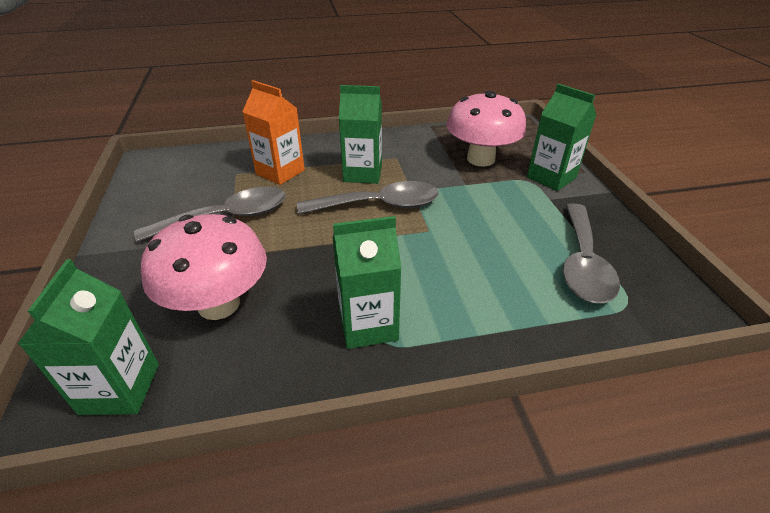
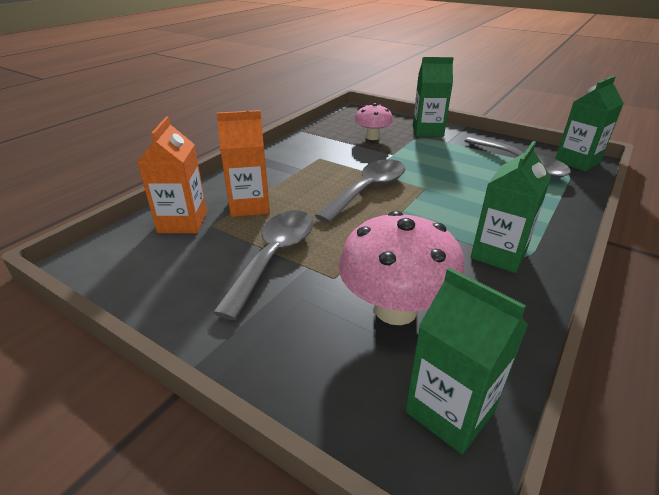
camera: 45 degrees left, 5 degrees down
(226, 163) = (183, 222): none -> orange carton
(363, 173) = (317, 177): green carton -> green carton (577, 162)
(480, 159) = (372, 137): pink mushroom -> pink mushroom, size x0.58

